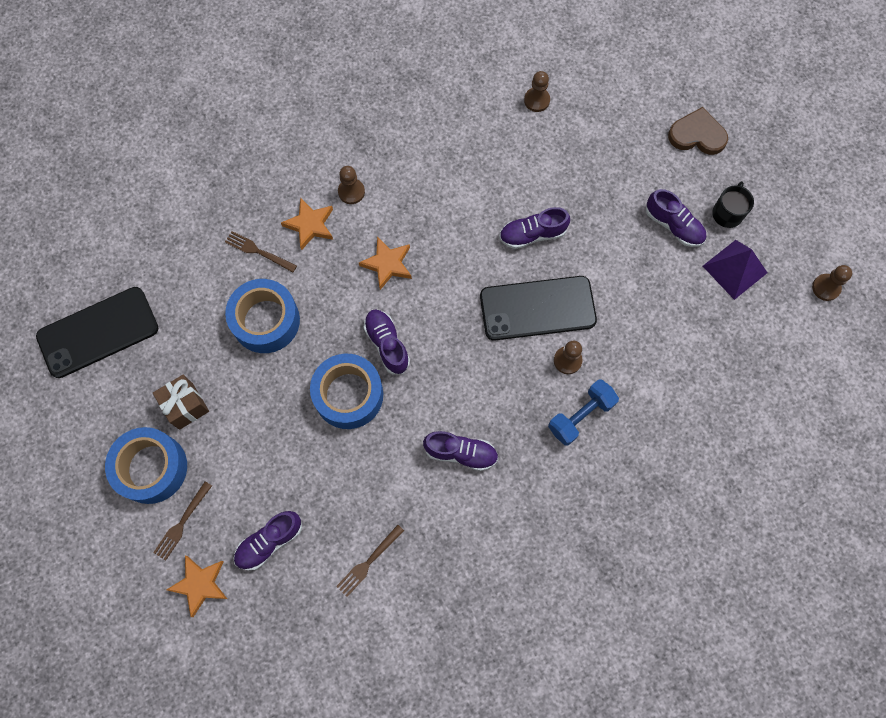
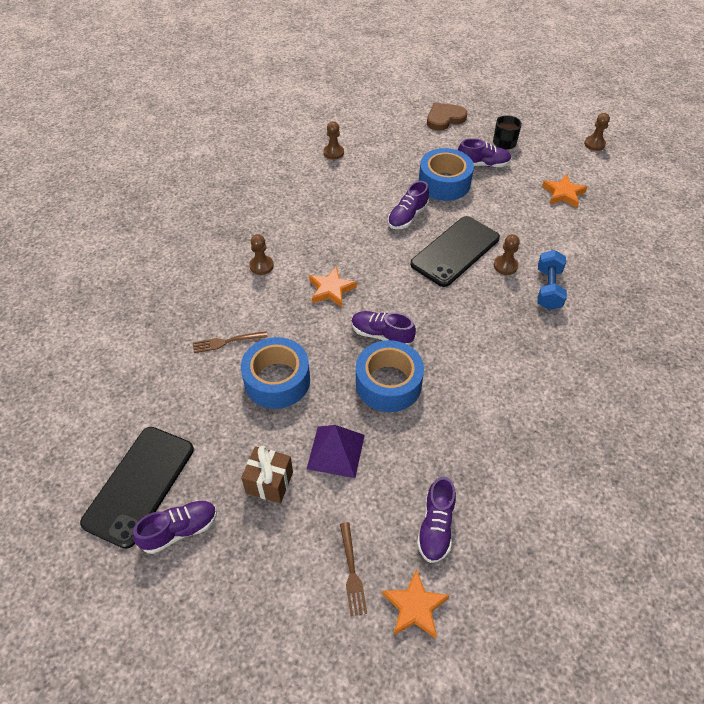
camera: 40 degrees left, 20 degrees down
(151, 468) = (284, 551): blue tape -> blue tape (444, 183)
(310, 225) = (251, 302): orange star -> orange star (563, 194)
(368, 562) = (521, 480): brown fork -> none
(461, 453) = (502, 362): purple shoe -> purple shoe (180, 530)
(734, 269) = (539, 164): purple pyramid -> purple pyramid (336, 451)

